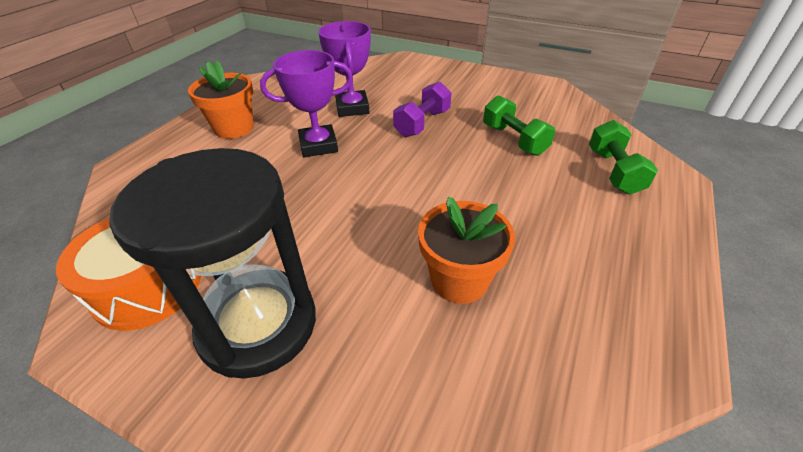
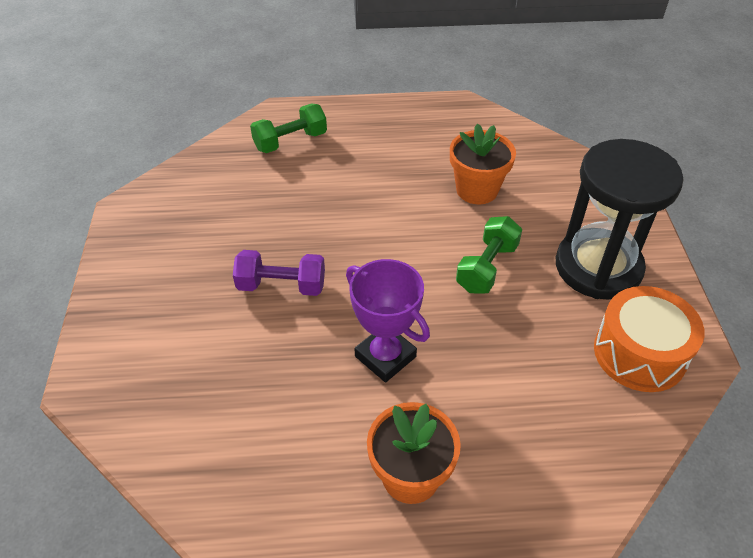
camera: 120 degrees left, 5 degrees up
(352, 108) = (282, 371): purple trophy -> none
(514, 140) = (274, 207): green dumbbell -> green dumbbell (487, 267)

